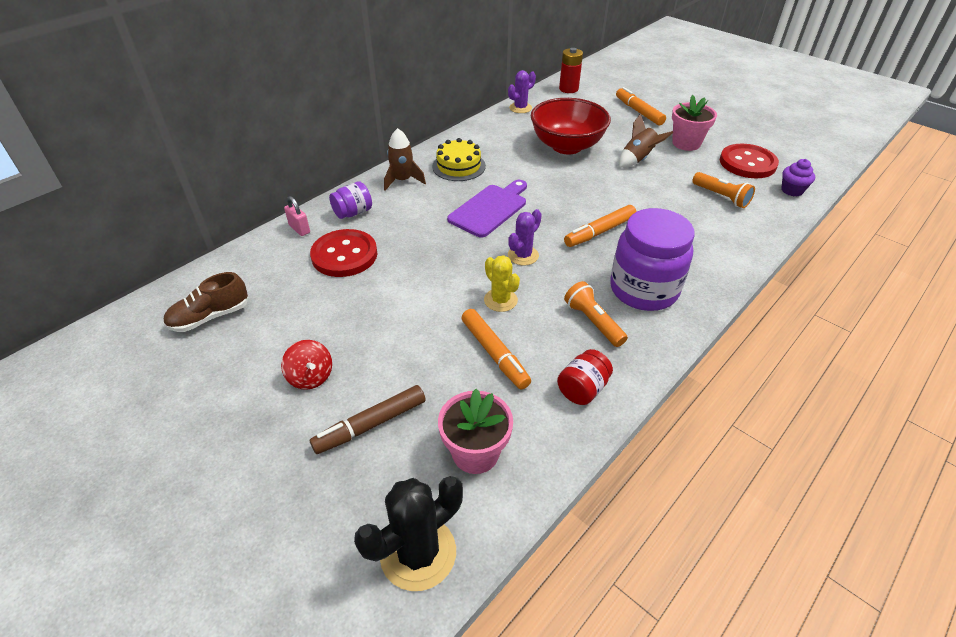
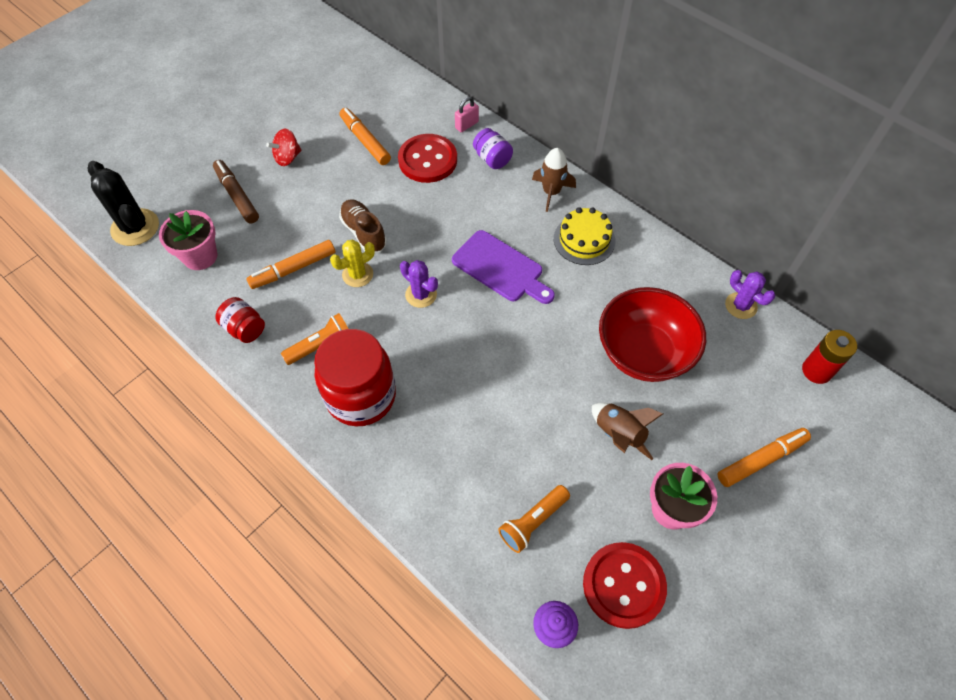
camera: 90 degrees right, 15 degrees up
(210, 317) = (357, 92): brown shoe -> brown shoe (364, 232)
(600, 232) = (459, 368): orange marker -> orange marker (365, 141)
(643, 290) = (361, 396): purple jar -> red jar

